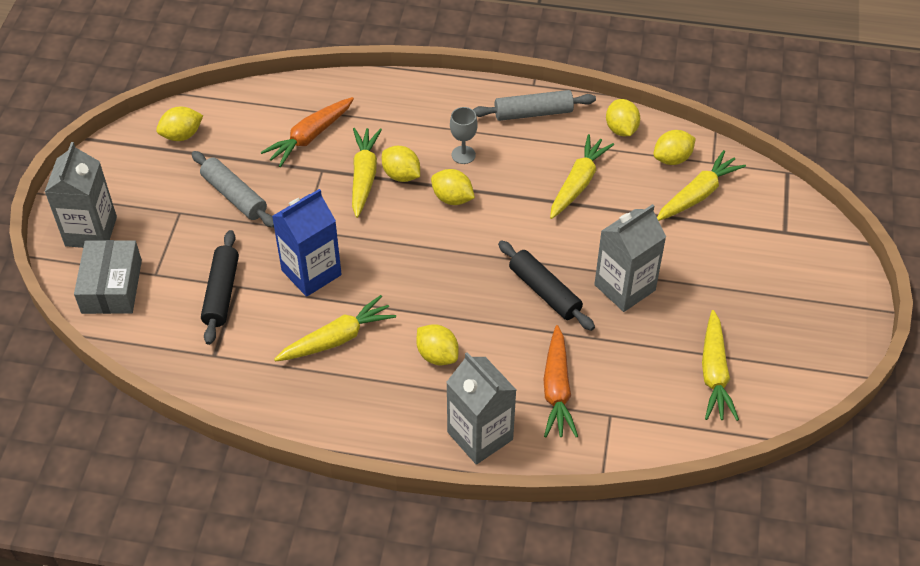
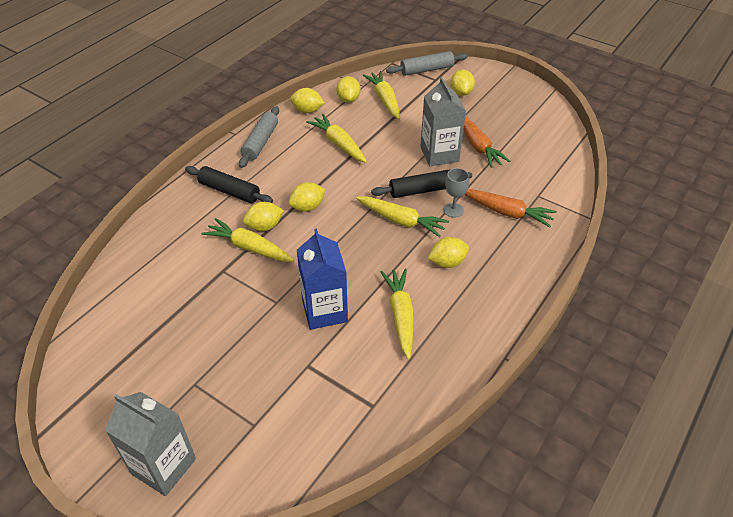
camera: 65 degrees left, 5 degrees down
(112, 286) = (245, 467): grey box -> none
(182, 135) = (103, 354): yellow lemon -> yellow lemon (461, 92)
(221, 293) = (308, 379): black rolling pin -> black rolling pin (229, 191)
(234, 196) = (206, 337): grey rolling pin -> grey rolling pin (426, 70)
(310, 137) = (181, 267): orange carrot -> orange carrot (478, 146)
(463, 155) = (271, 188): grey goblet -> grey goblet (453, 210)
(480, 436) = (529, 263): grey carton -> none
(714, 373) = (526, 142): yellow carrot -> yellow carrot (401, 221)

